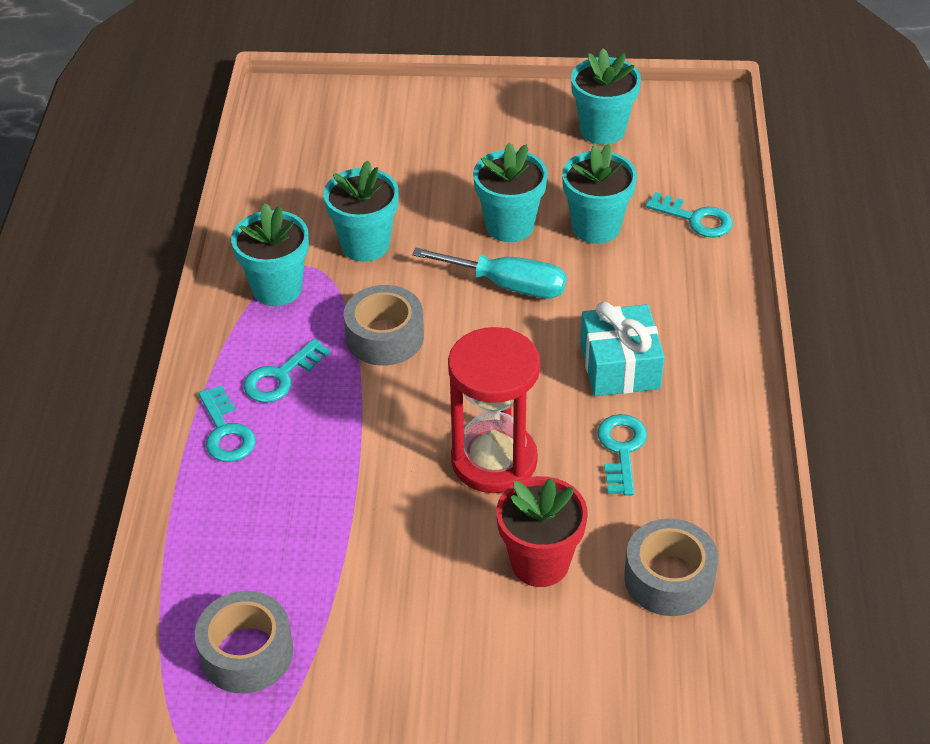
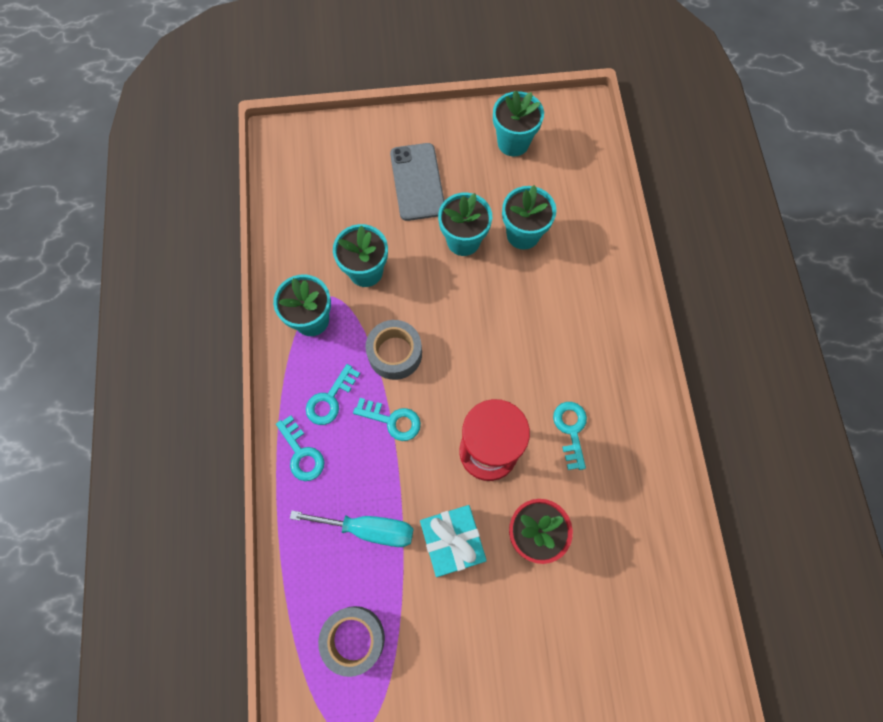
camera: 10 degrees left, 25 degrees up
(459, 158) = (417, 182): none -> grey phone
(508, 285) = (471, 295): turquoise screwdriver -> turquoise screwdriver (369, 529)
(620, 366) = (558, 357): turquoise gift -> turquoise gift (452, 542)
(669, 578) = (618, 534): grey tape -> none
(695, 219) = (589, 218): turquoise key -> turquoise key (392, 420)

